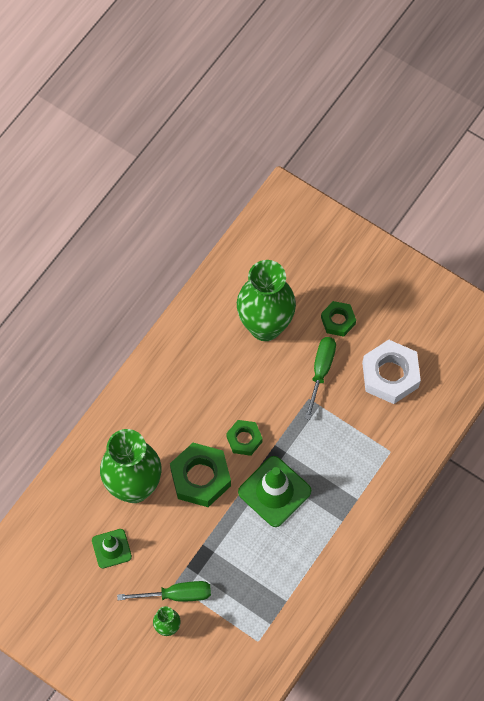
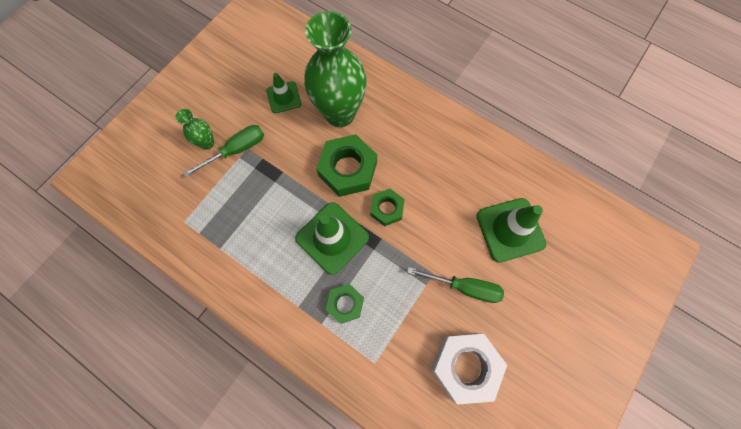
camera: 90 degrees right, 5 degrees up
(176, 595) = (236, 150): green screwdriver -> green screwdriver turned 120 degrees counterclockwise
(265, 326) = (510, 230): green vase -> green traffic cone
(338, 321) = (525, 307): green nut -> green nut (345, 304)

